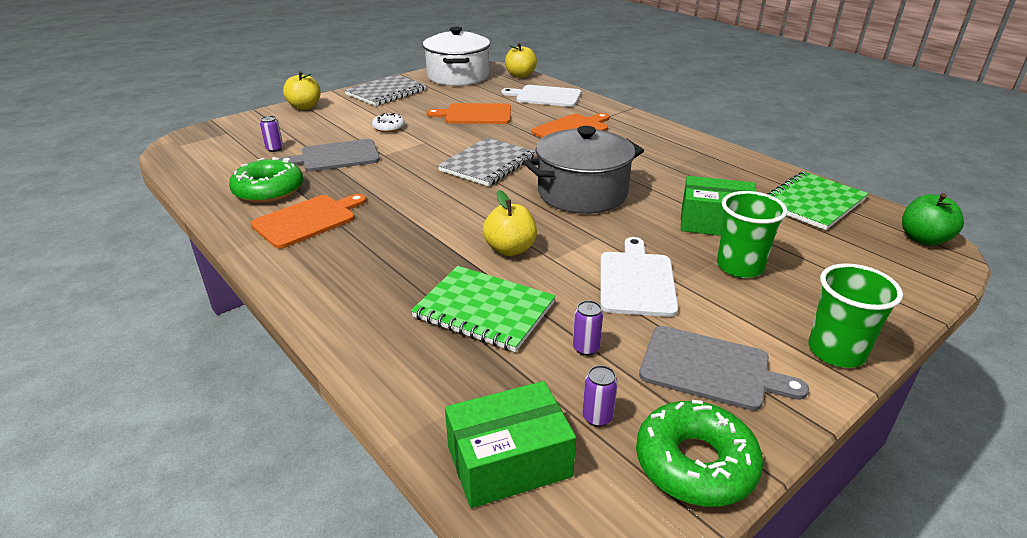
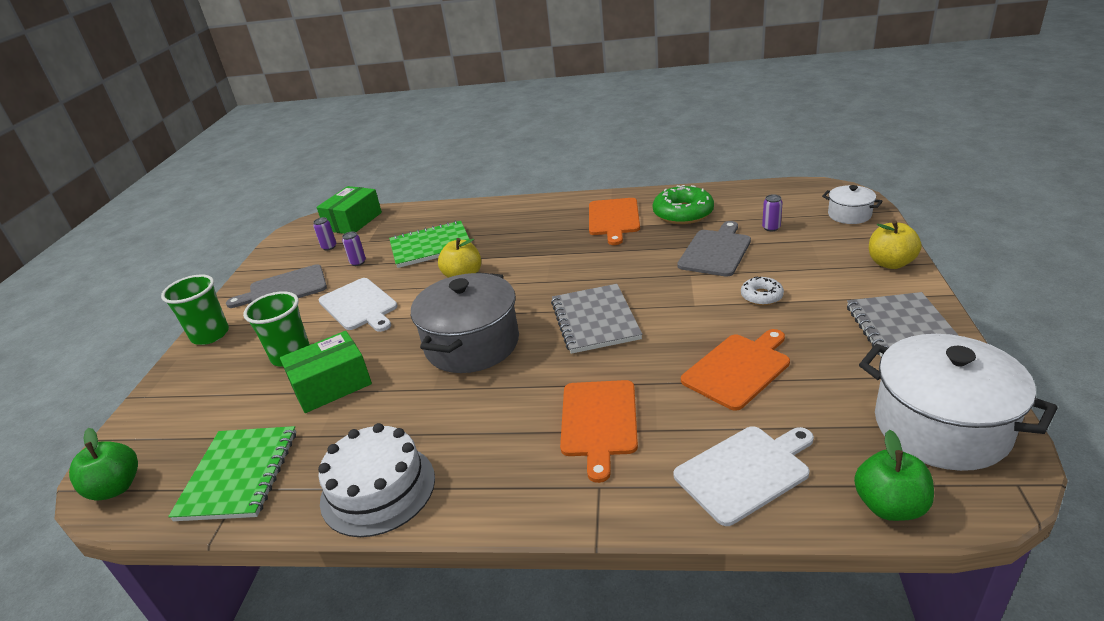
camera: 140 degrees right, 0 degrees up
(229, 130) = (849, 215): none -> white pot
(520, 75) = (889, 506): yellow apple -> green apple
(695, 463) = (276, 257): green donut -> none
(719, 158) = (378, 489): none -> white cake

